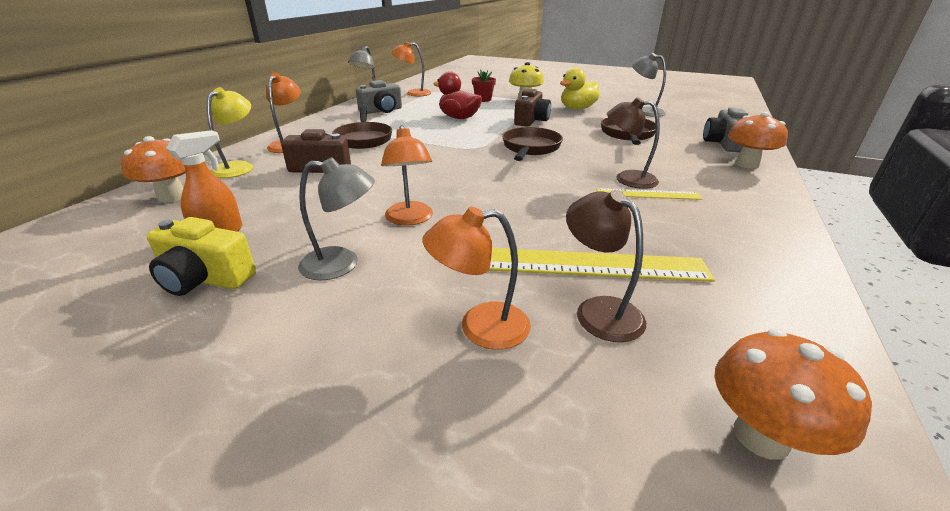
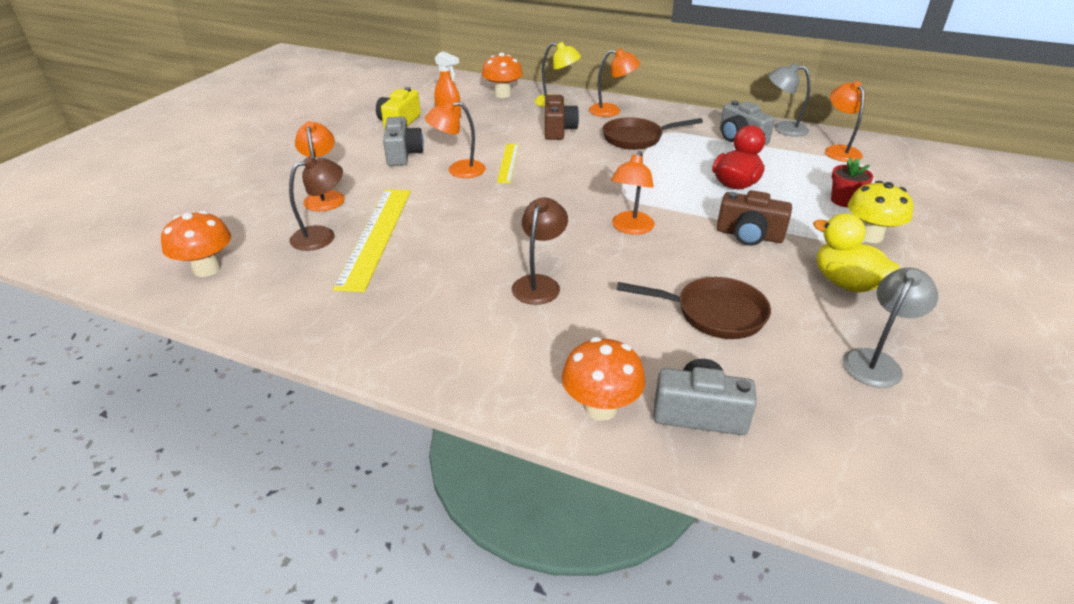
camera: 90 degrees right, 5 degrees up
(341, 264) = (403, 154): grey lamp -> grey camera
(530, 148) = (630, 228): brown pan -> orange lamp
(648, 194) = (497, 290): yellow ruler -> yellow ruler (508, 163)

